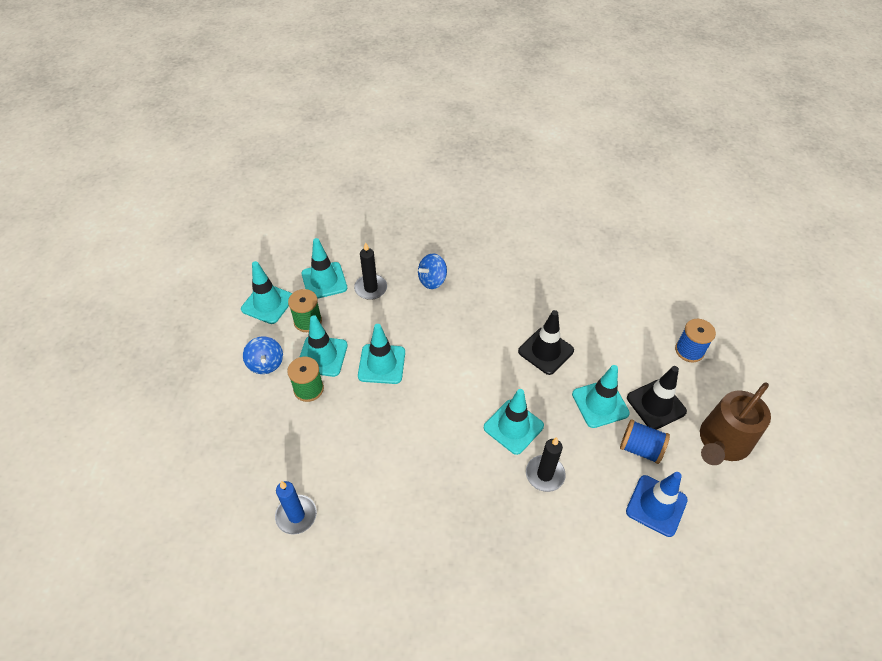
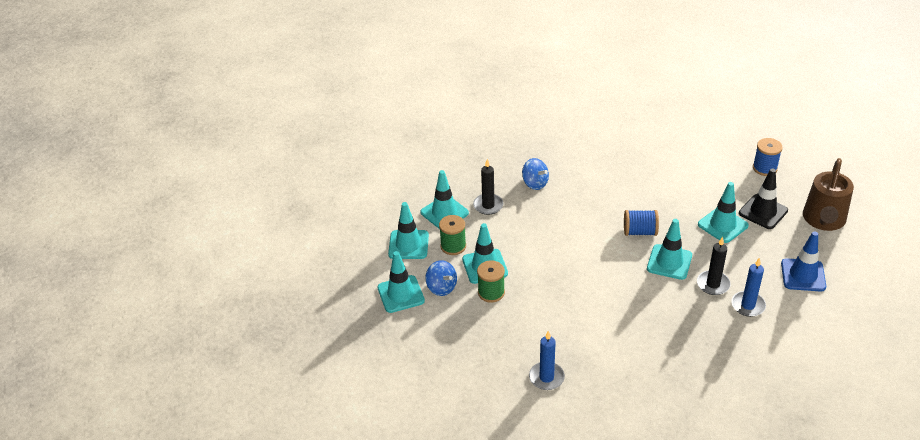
camera: 20 degrees left, 10 degrees down
(381, 364) = (537, 255): turquoise traffic cone -> turquoise traffic cone (401, 294)
(432, 280) = (535, 183): blue spinning top -> blue spinning top turned 75 degrees counterclockwise
(545, 351) = (659, 203): black traffic cone -> none
(568, 518) = (748, 305): none -> blue candle
(640, 448) = (769, 244): blue spool -> blue spool (639, 232)

